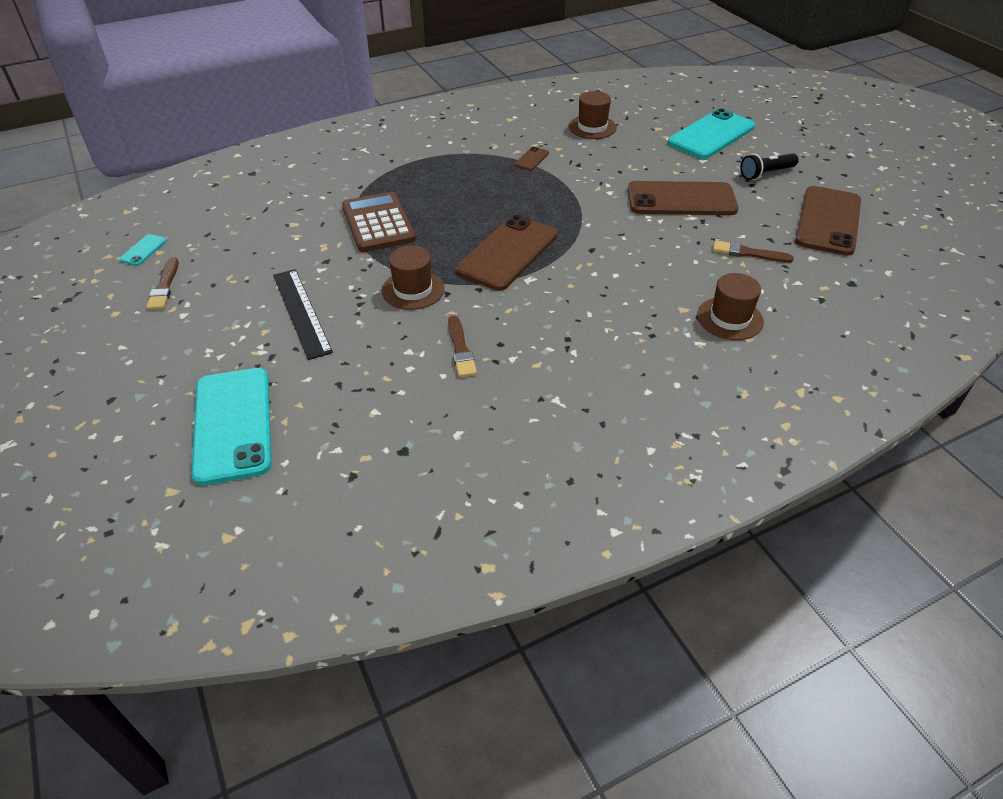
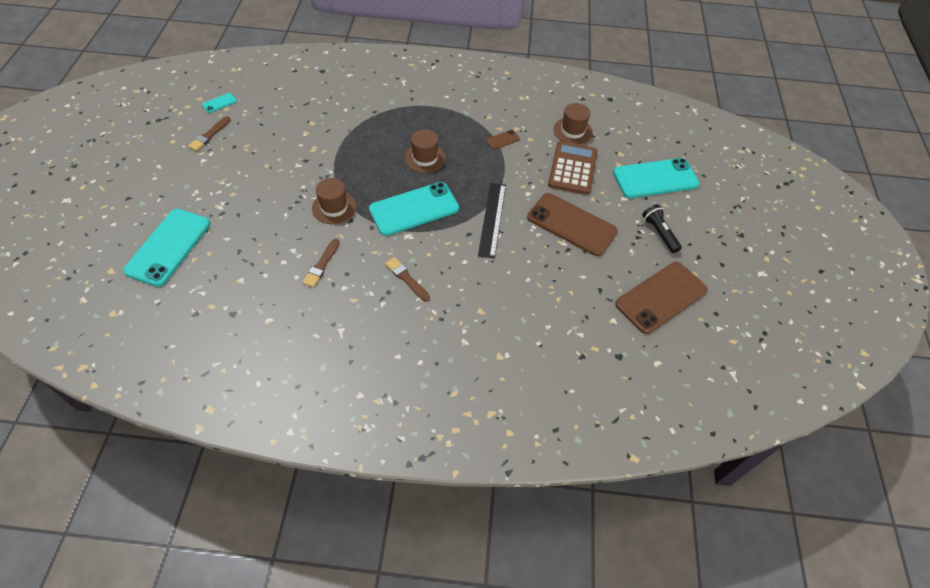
camera: 30 degrees right, 10 degrees up
(301, 312) = (261, 191): black ruler -> black ruler (492, 219)
(378, 223) = (359, 146): brown calculator -> brown calculator (572, 168)
(508, 253) = (414, 209): brown phone -> turquoise phone
(730, 318) = (503, 335): brown hat -> brown hat (425, 158)
(748, 253) = (571, 292): brown brush -> brown brush (406, 278)
(766, 173) = (659, 233): black flashlight -> black flashlight turned 60 degrees clockwise

